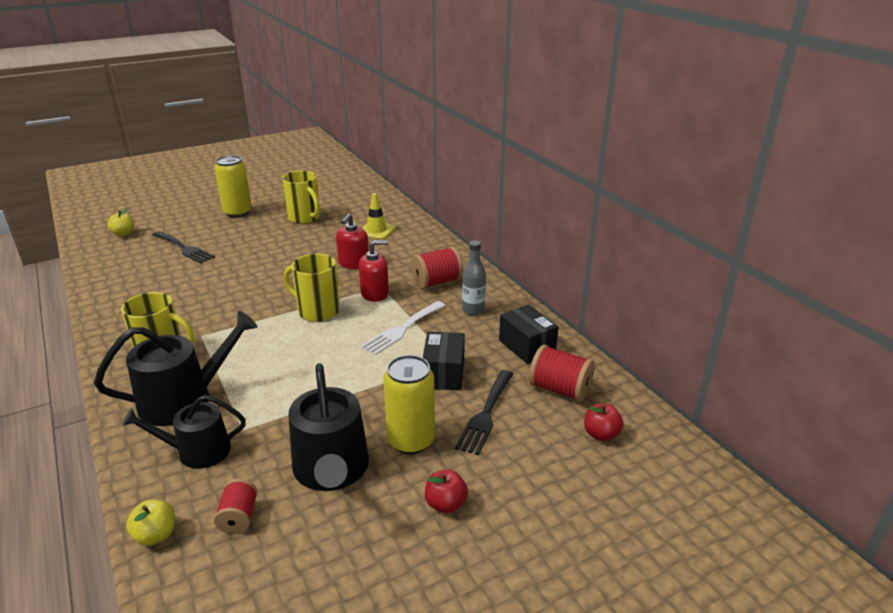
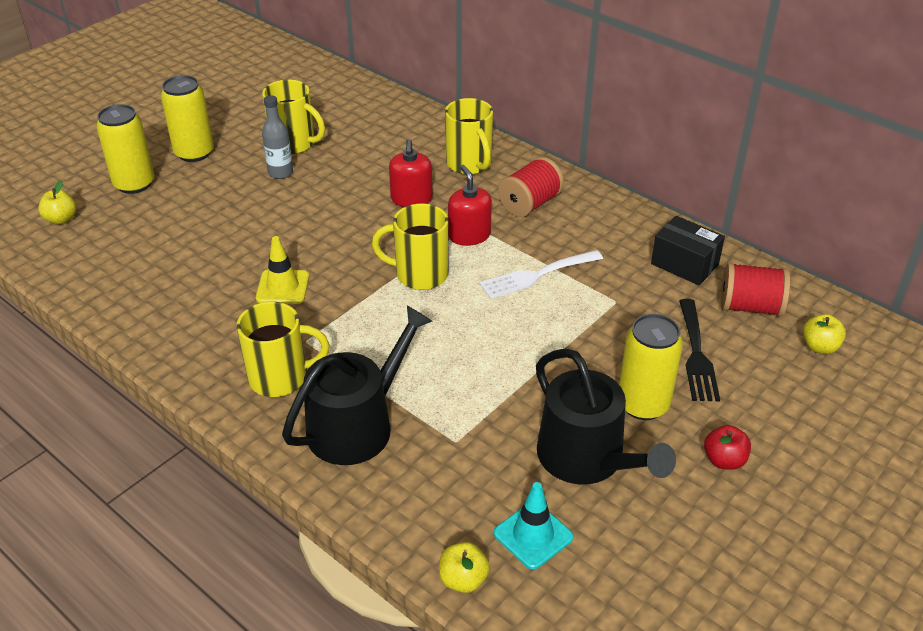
camera: 20 degrees left, 10 degrees up
(184, 248) = (169, 223): black fork -> none
(185, 223) = (134, 184): none -> yellow can
(197, 451) = (427, 480): black watering can -> none
(239, 517) = (533, 535): red spool -> turquoise traffic cone
(375, 293) = (469, 235): red soap dispenser -> red soap dispenser turned 75 degrees counterclockwise
(376, 231) = (403, 145): yellow traffic cone -> yellow traffic cone (282, 287)
(402, 329) = (536, 275): white fork -> white fork turned 45 degrees clockwise
(413, 250) = (469, 164): none -> yellow mug
(444, 374) = (621, 319): black box -> none
(473, 310) = (597, 232): grey bottle -> grey bottle (280, 173)
(601, 434) = (819, 347): red apple -> yellow apple

